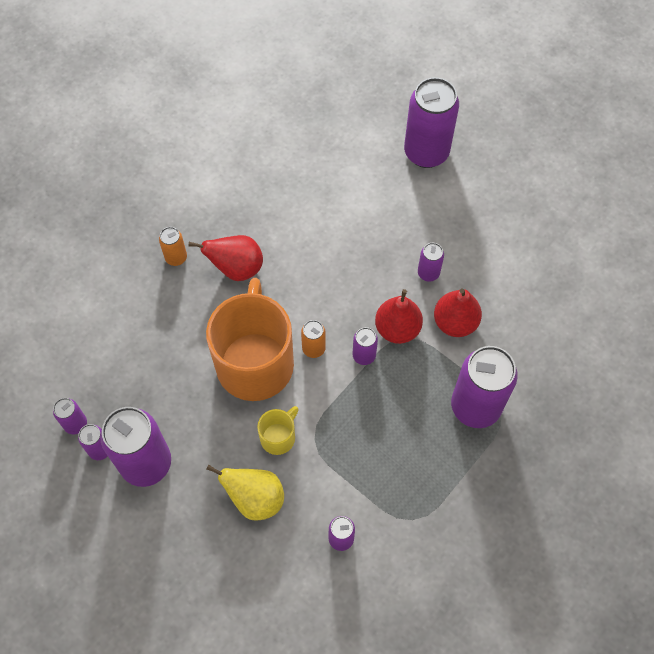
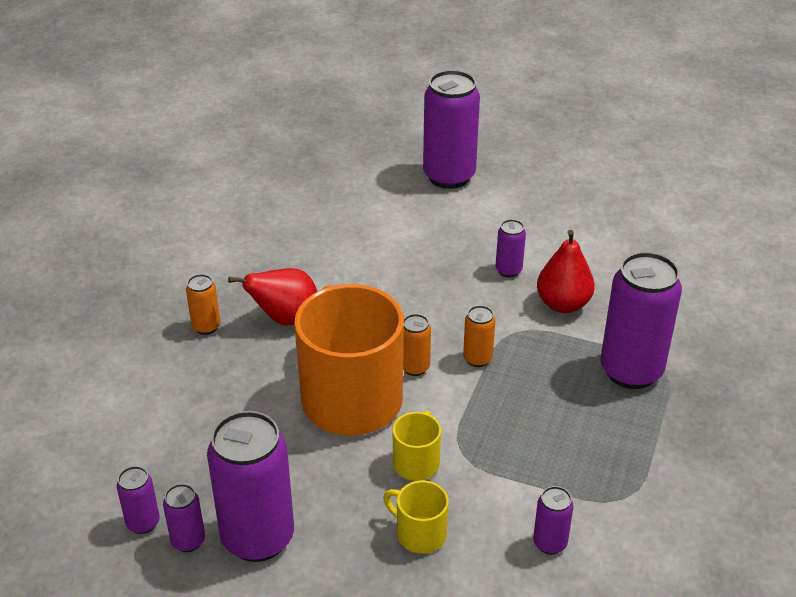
camera: 20 degrees left, 25 degrees down
(255, 499) = (419, 534): yellow pear -> yellow mug
(364, 355) = (477, 359): purple can -> orange can
(397, 329) = (502, 325): red pear -> none

